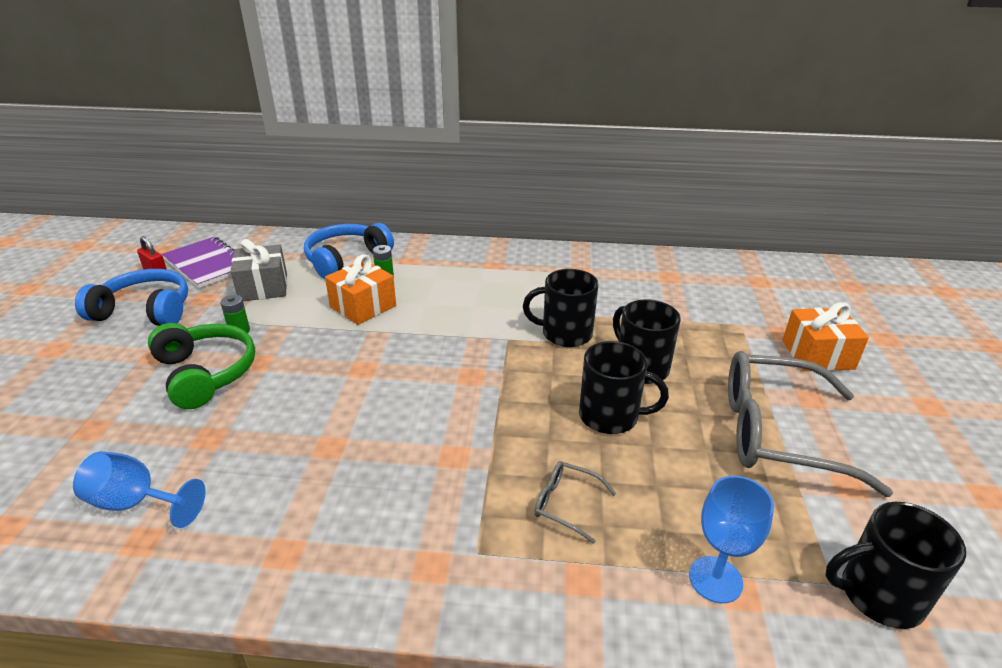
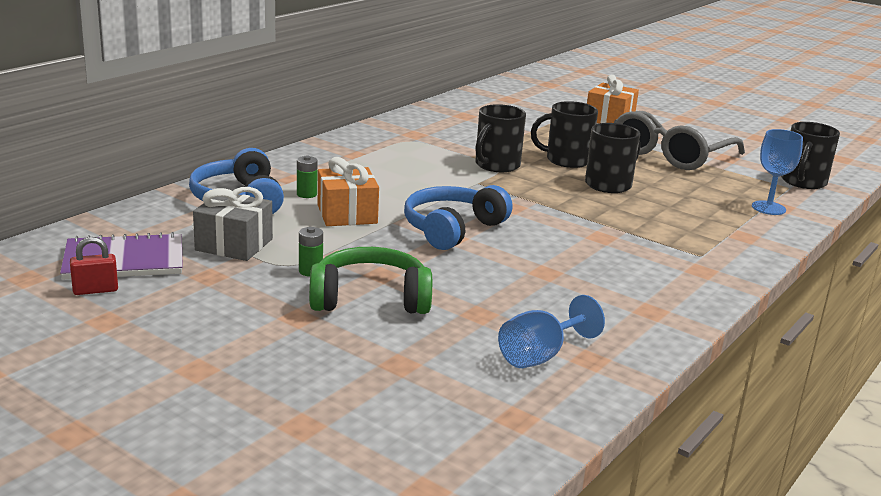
camera: 60 degrees left, 10 degrees down
(145, 311) = (186, 309): blue headphones -> blue headphones (452, 229)
(566, 504) = (680, 221): grey glasses -> none

